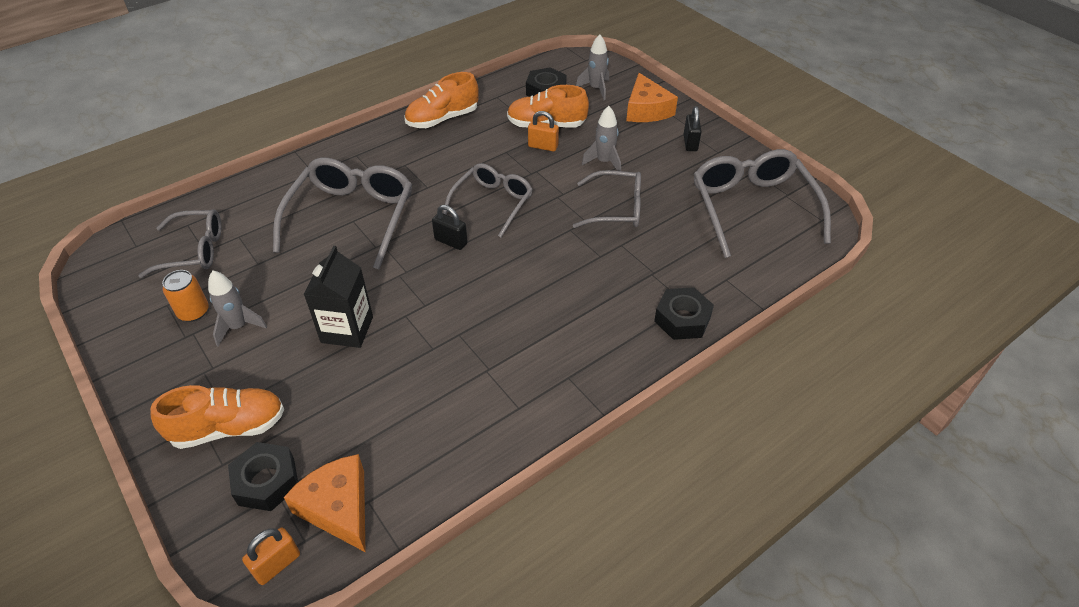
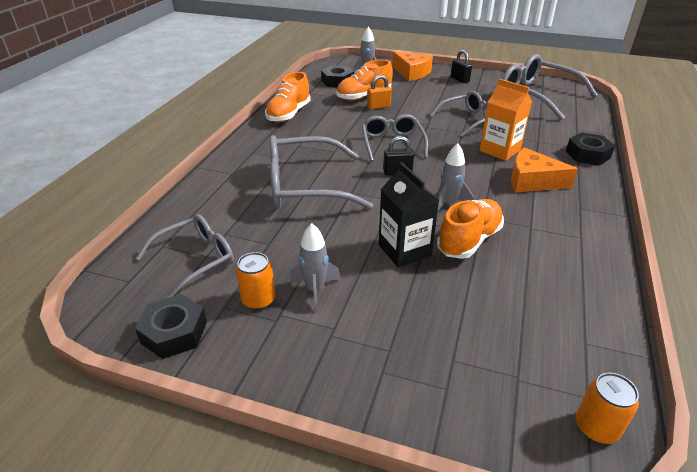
camera: 35 degrees left, 10 degrees down
(229, 428) = (412, 360): orange shoe -> orange shoe (469, 240)
(266, 481) = (499, 377): black nut -> black nut (174, 332)
(277, 564) = (596, 427): orange padlock -> orange can
(338, 508) = (574, 360): orange cheese -> orange cheese (532, 181)
(352, 217) = (304, 186): grey glasses -> grey glasses turned 75 degrees counterclockwise
(590, 264) = (500, 150): none -> orange carton
(604, 162) = (427, 102): grey rocket -> grey rocket (448, 204)

